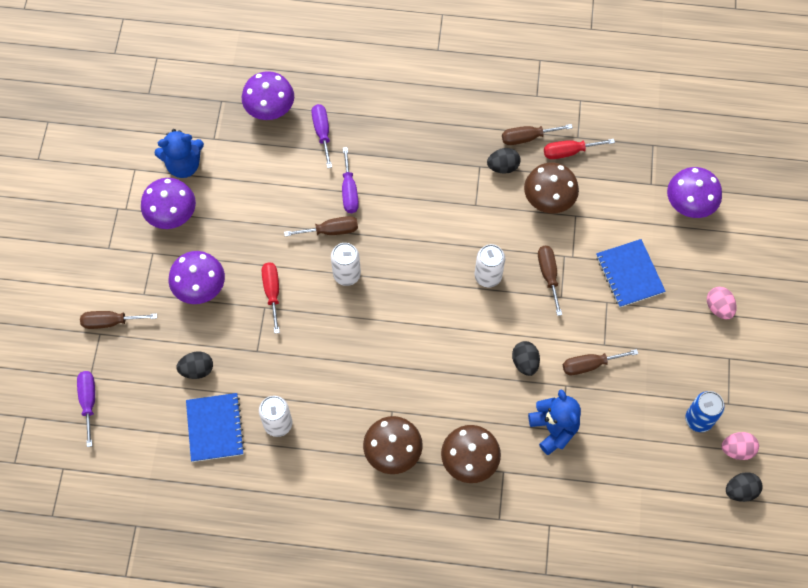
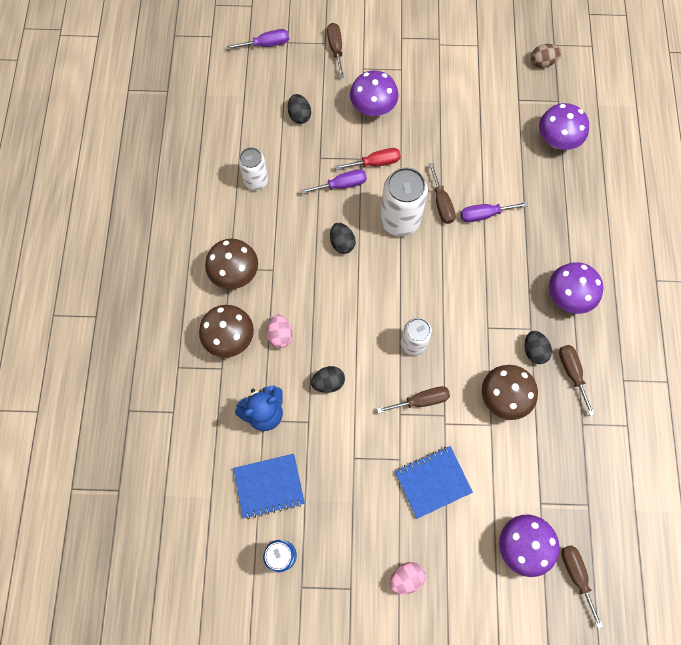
camera: 85 degrees right, 5 degrees up
(170, 108) = (542, 63): none -> brown egg
(172, 215) = (438, 79): purple mushroom -> purple mushroom (567, 297)
(184, 165) = (488, 80): blue teddy bear -> none
(215, 428) = (250, 135): blue notebook -> blue notebook (269, 486)
(322, 132) = (541, 186): purple screwdriver -> purple screwdriver (341, 185)
(346, 274) = (399, 220): white can -> white can, size x1.61
(569, 152) = (563, 416): red screwdriver -> none
(589, 365) = (331, 444): brown screwdriver -> brown screwdriver (576, 575)
(737, 449) = (253, 595): pink egg -> pink egg (280, 335)
(740, 490) = (210, 598): black egg -> black egg (342, 243)

